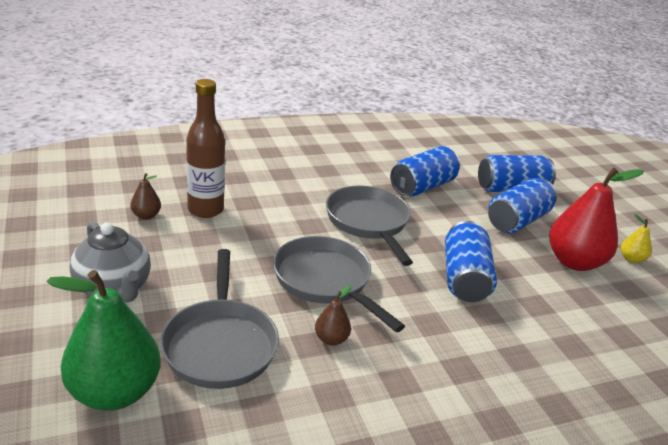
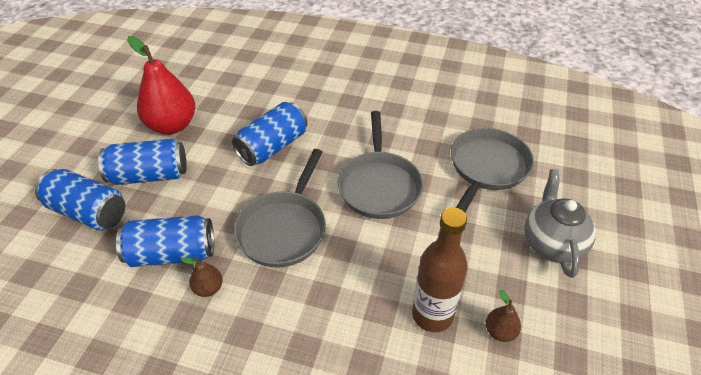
camera: 140 degrees left, 15 degrees up
(114, 392) = (564, 164): green pear -> none
(331, 339) = (412, 144): brown pear -> brown pear (208, 288)
(631, 259) = (126, 111): yellow pear -> none

